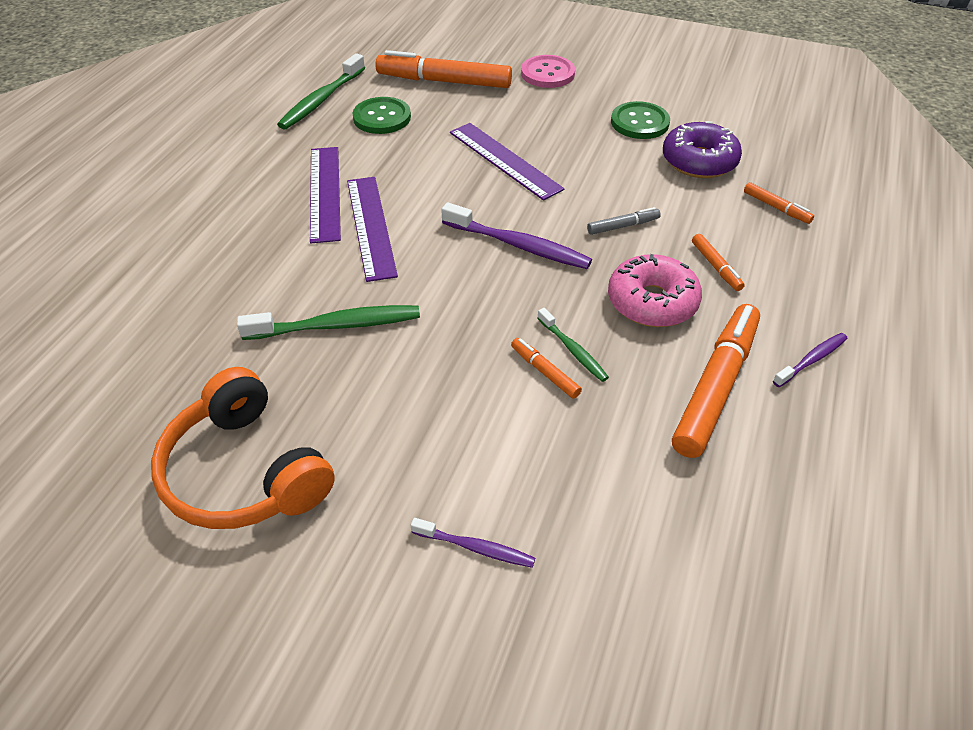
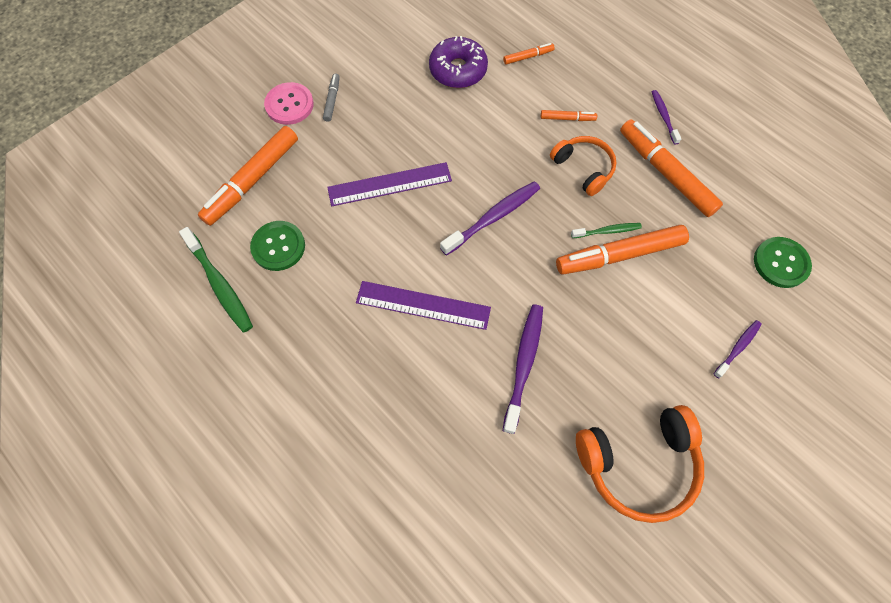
camera: 65 degrees left, 20 degrees up
(324, 193) = (362, 324): purple ruler -> none
(336, 325) = (523, 365): green toothbrush -> purple toothbrush
(544, 372) = (619, 255): orange marker -> orange marker, size x2.18
(623, 226) = (503, 147): grey marker -> grey marker (332, 100)
(639, 122) = (392, 79): green button -> green button (781, 263)
(652, 302) = (583, 168): pink donut -> orange headphones

